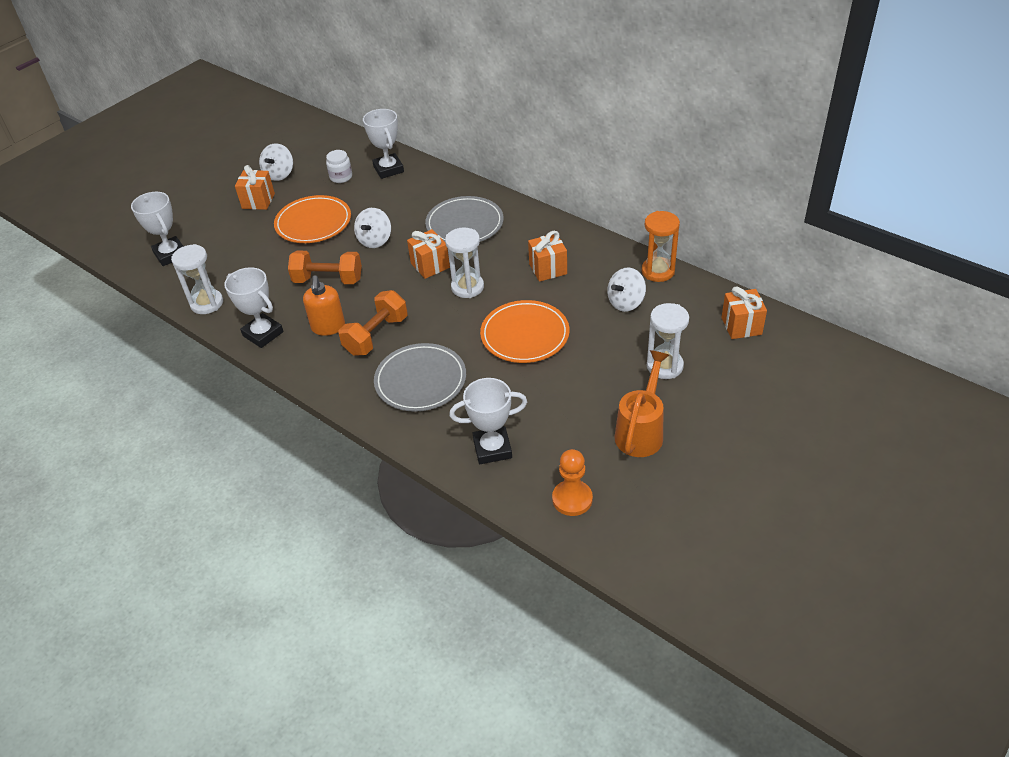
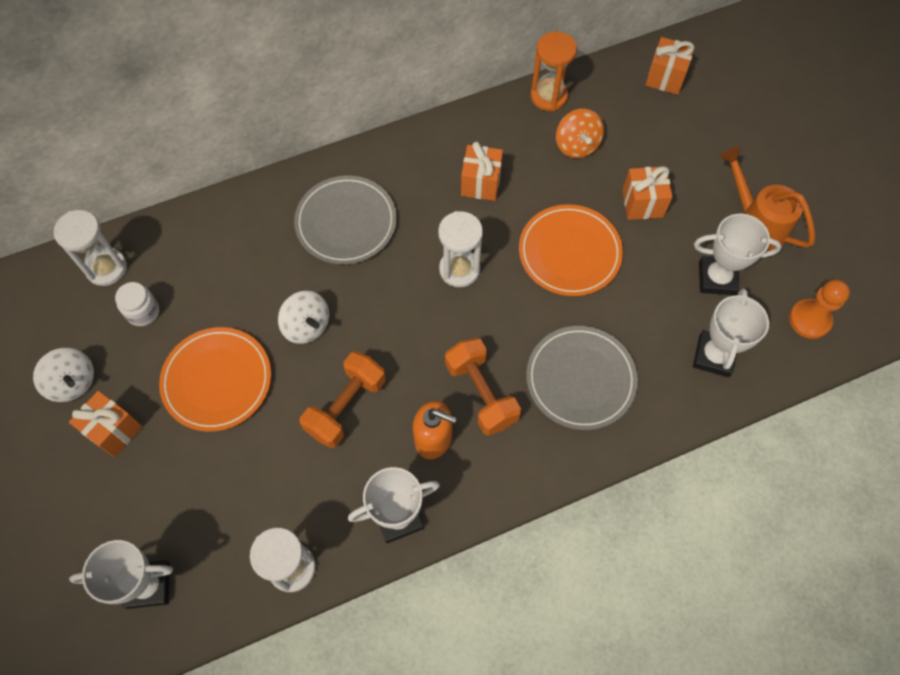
camera: 65 degrees left, 20 degrees up
(388, 169) = (172, 253): white trophy -> white trophy (717, 278)
(430, 265) = (396, 289): orange gift -> orange gift (642, 203)
(626, 302) = (577, 145): white spinning top -> orange spinning top
(664, 366) = (683, 162): white hourglass -> white hourglass (106, 268)

